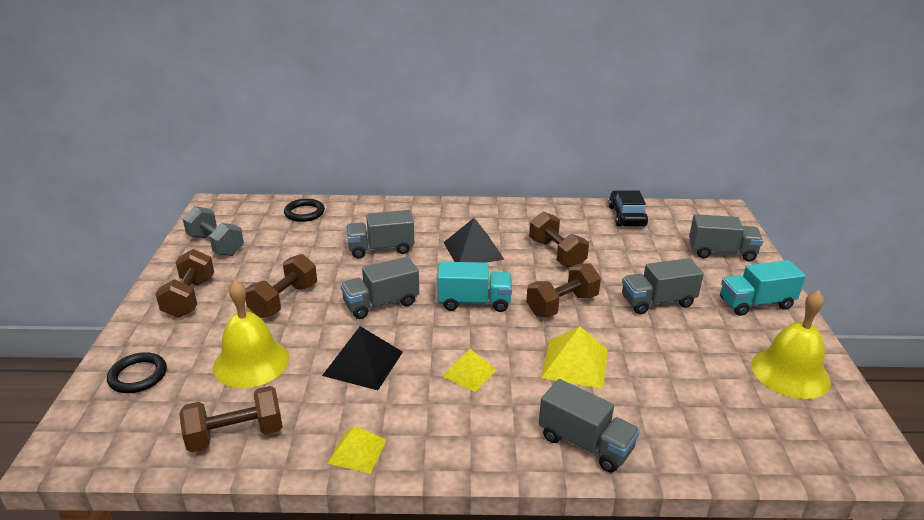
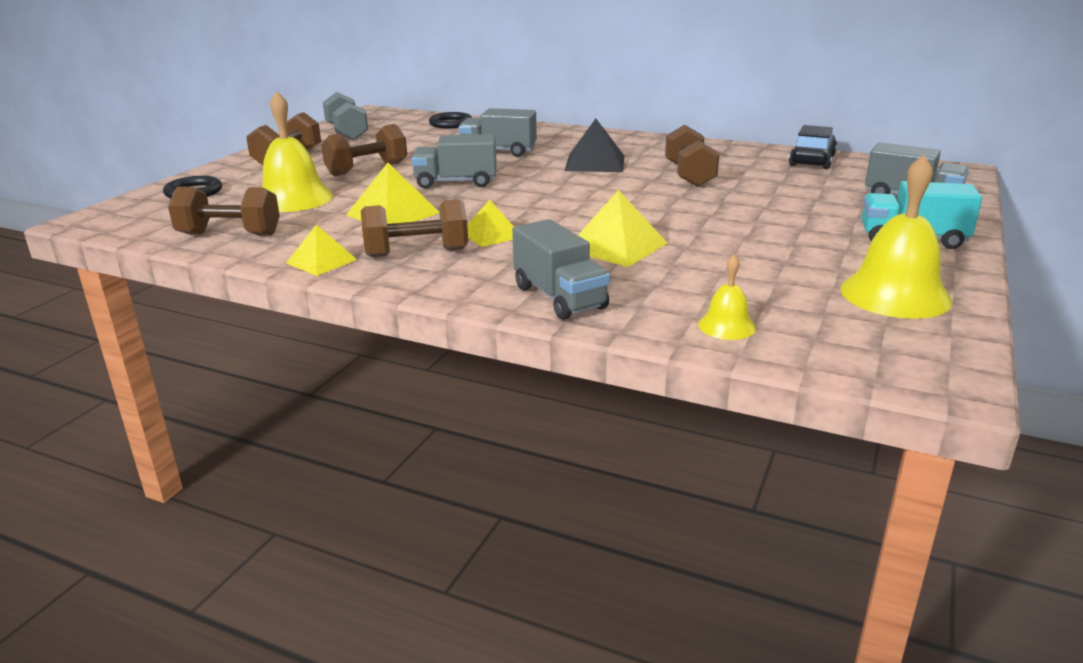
camera: 25 degrees right, 5 degrees down
(363, 363) = (393, 213): black pyramid -> yellow pyramid
(474, 302) = (553, 194): turquoise truck -> none
(562, 305) = (651, 208): brown dumbbell -> brown dumbbell (417, 253)
(657, 302) = (775, 221): grey truck -> none
(719, 442) = (726, 326): none -> yellow bell

